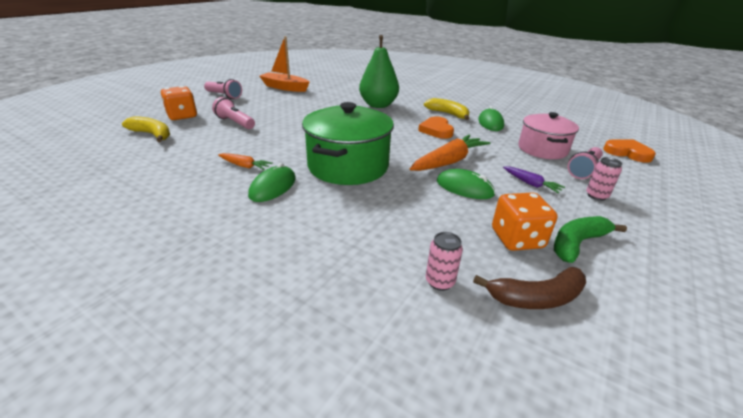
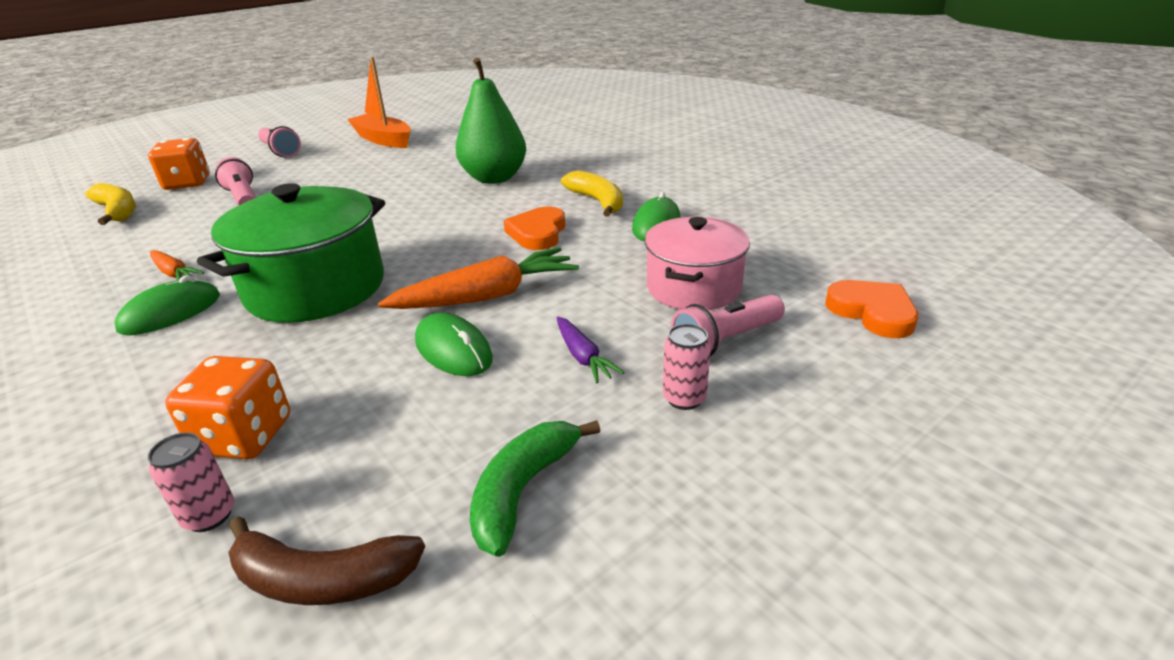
camera: 20 degrees right, 0 degrees up
(517, 239) = (425, 461): orange dice -> orange dice (244, 436)
(577, 243) = (523, 490): green banana -> green banana turned 45 degrees counterclockwise

